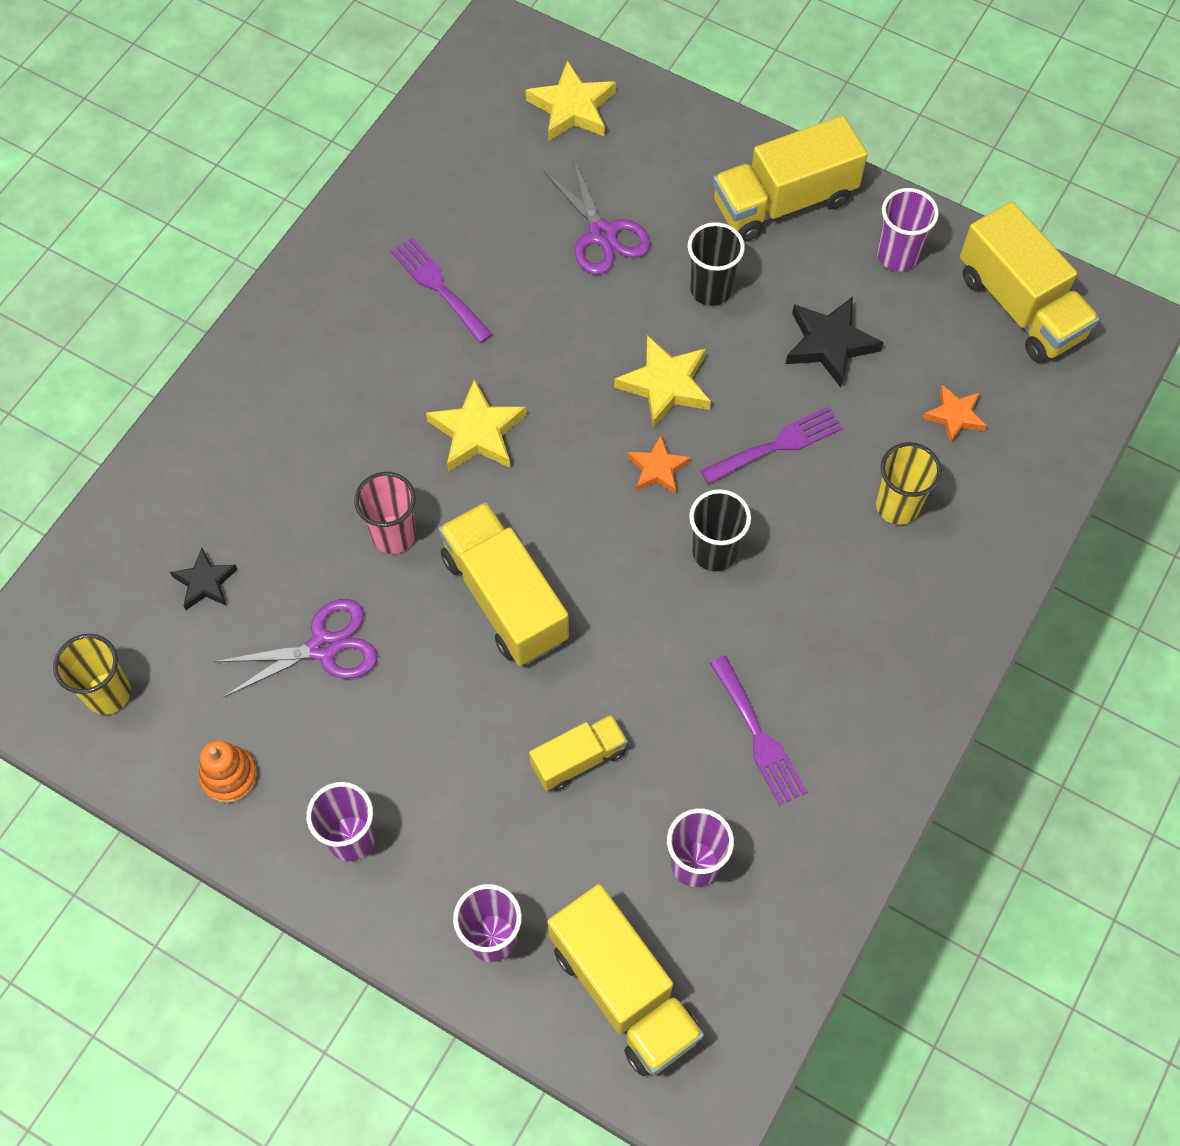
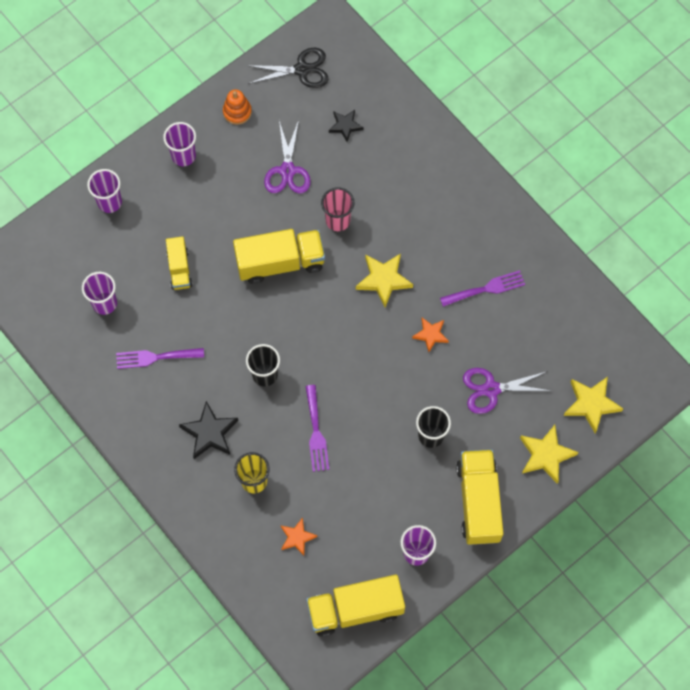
camera: 110 degrees right, 5 degrees up
(108, 693) = (302, 70): yellow cup -> black scissors
(624, 990) = (60, 250): yellow truck -> none
(658, 468) = (326, 364): orange star -> orange star (430, 335)
(665, 385) = (377, 387): yellow star -> yellow star (546, 455)
(829, 344) = (370, 487): black star -> black star (209, 433)

